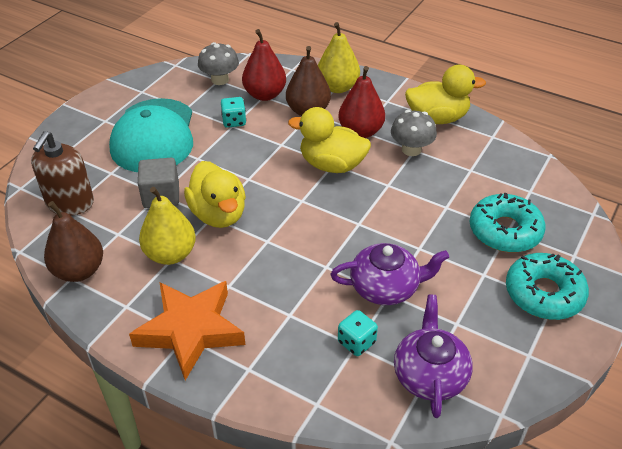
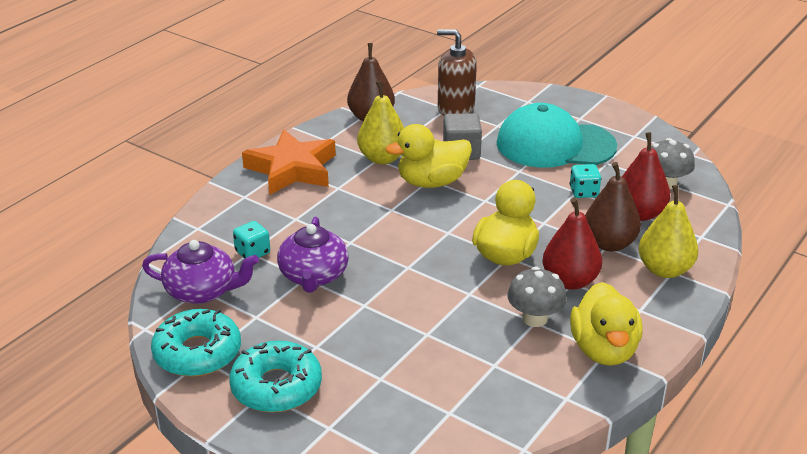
camera: 95 degrees right, 10 degrees down
(505, 231) = (379, 374): turquoise donut -> turquoise donut (197, 353)

